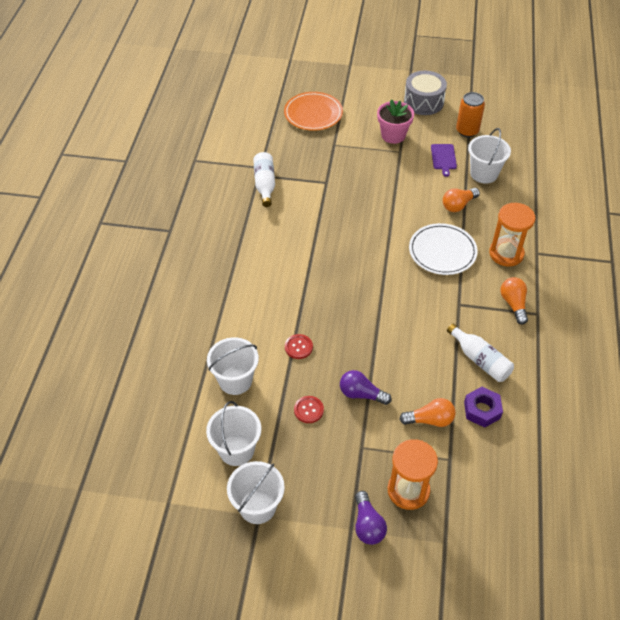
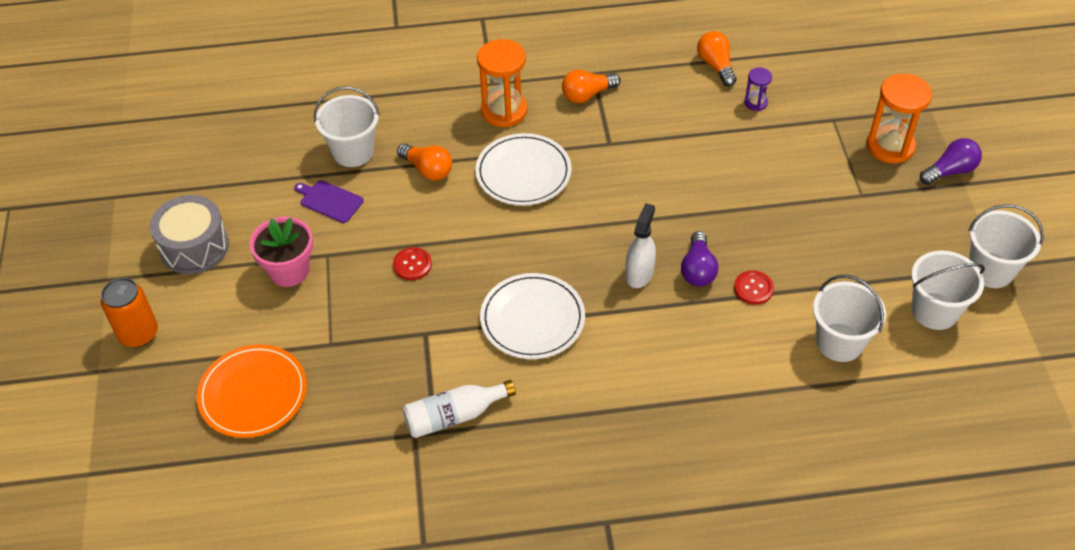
camera: 105 degrees left, 0 degrees up
(308, 410) = (840, 255): red button -> red button (412, 265)
(318, 230) = (532, 319): none -> white plate
(334, 289) = (639, 273): none -> white spray bottle
(361, 394) = (791, 210): purple light bulb -> purple light bulb (698, 269)
(430, 420) = (792, 143): orange light bulb -> orange light bulb (716, 66)
(443, 158) = (329, 201): purple cutting board -> purple cutting board turned 135 degrees counterclockwise
(467, 131) = (259, 183): orange can -> orange can (138, 334)
(480, 360) = (686, 113): white bottle -> none
(482, 410) = (755, 102): purple nut -> purple hourglass

